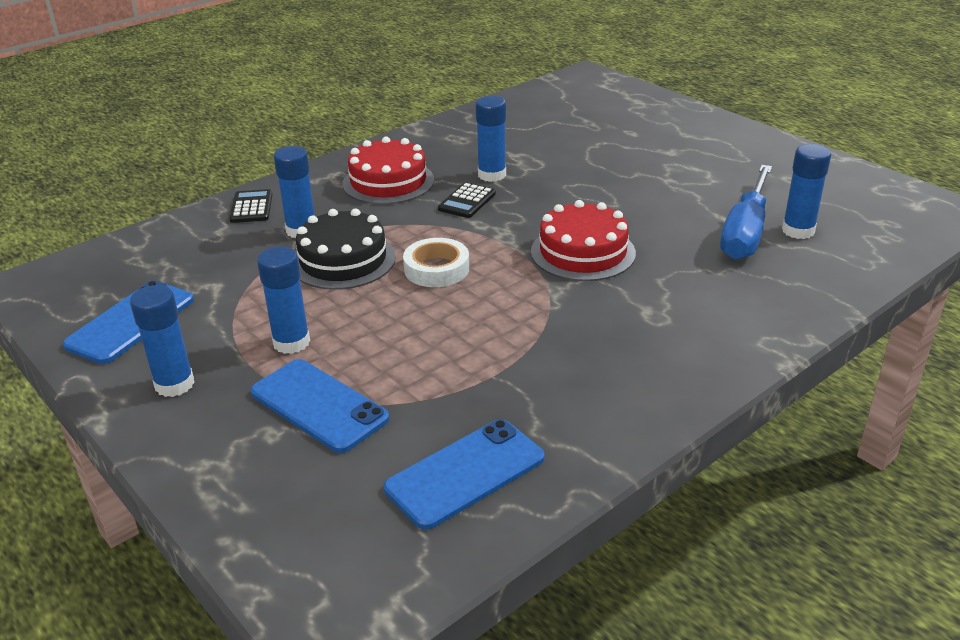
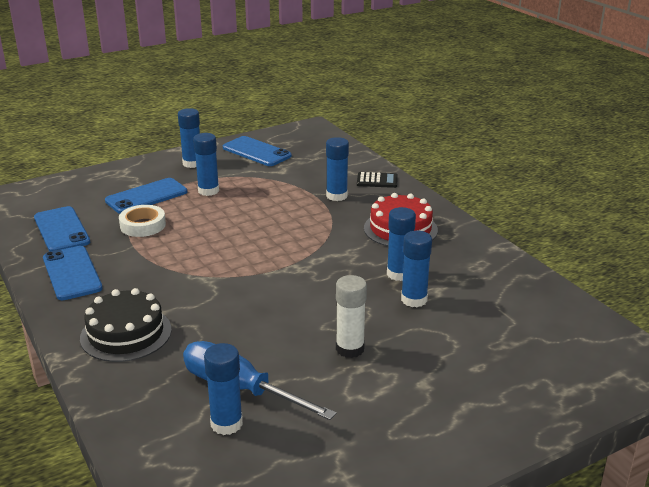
camera: 100 degrees right, 5 degrees down
(343, 260) = (290, 208): black cake -> black cake (126, 333)
(436, 269) = (261, 238): white tape -> white tape (143, 225)
(467, 201) = (355, 258): black calculator -> none
(539, 164) = (414, 299): none -> blue glue stick
(583, 252) = (252, 298): red cake -> none
(596, 413) = (72, 273): none -> blue phone
(643, 187) = (350, 349): none -> white glue stick

